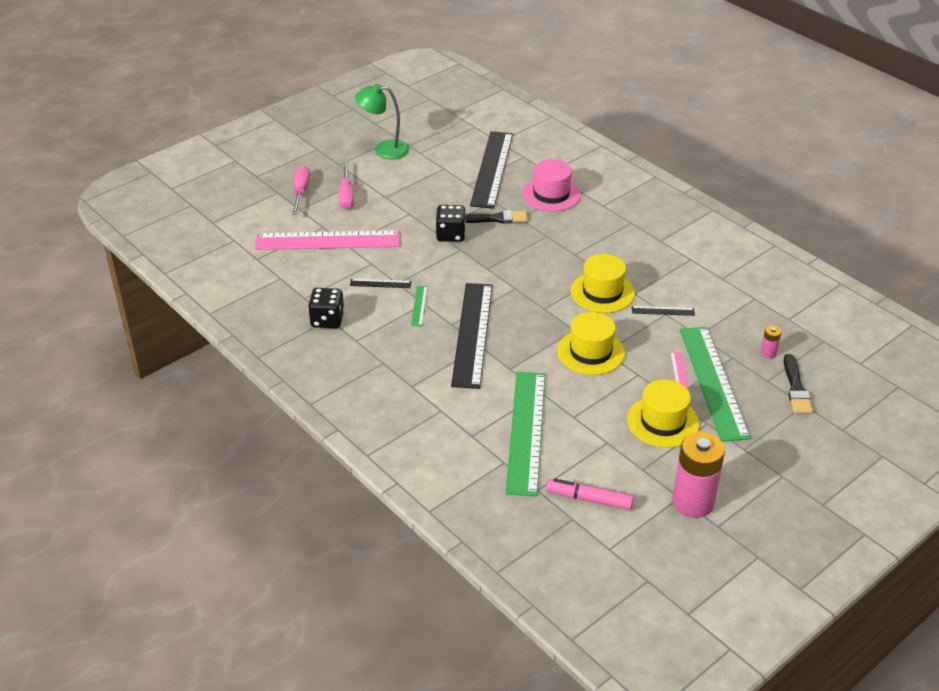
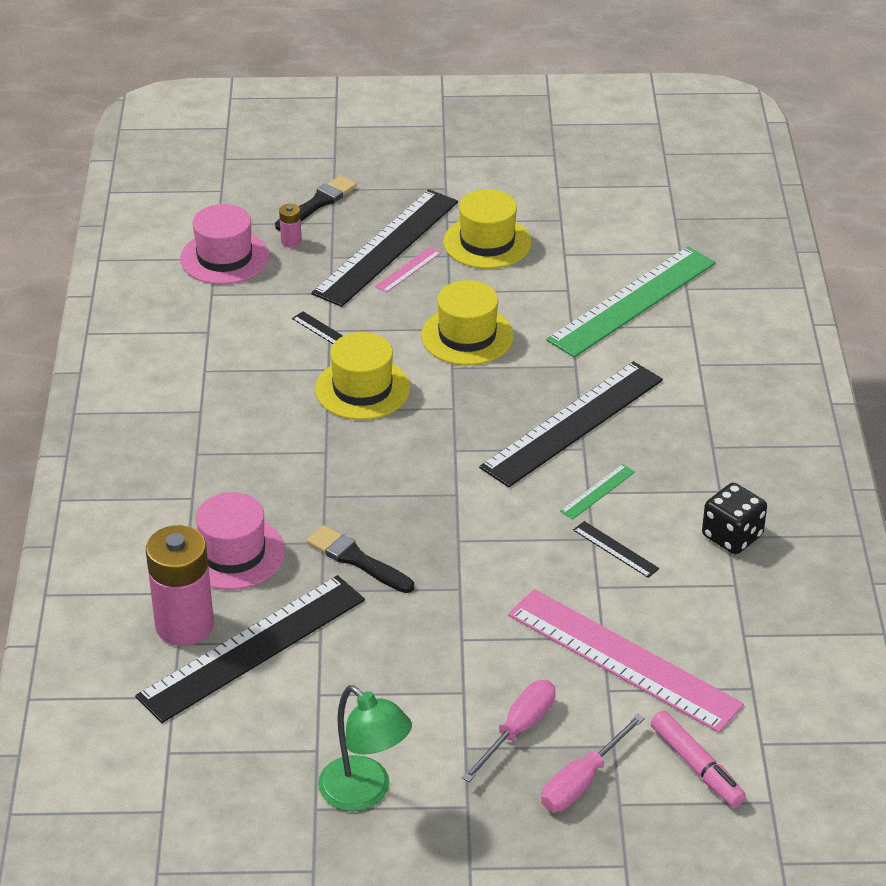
camera: 140 degrees left, 0 degrees up
(450, 235) = (445, 569): black dice -> none
(589, 499) = (641, 223): pink marker -> pink marker (696, 766)
(693, 502) = (551, 177): pink battery -> pink battery (184, 625)
(713, 382) = (386, 247): green ruler -> black ruler
(784, 322) = (224, 257): none -> pink hat

